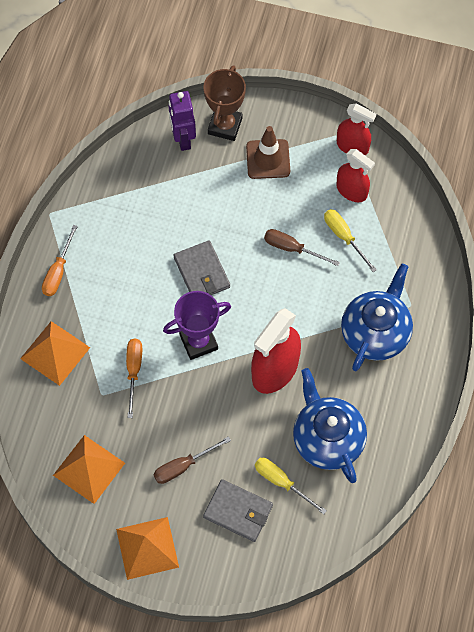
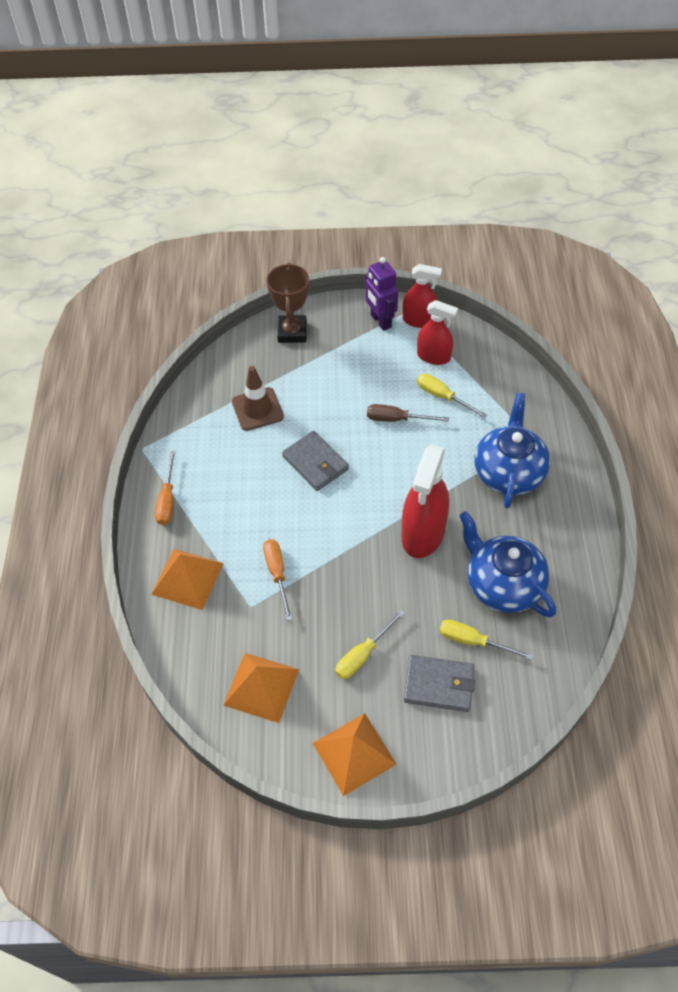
camera: 15 degrees left, 10 degrees down
(183, 139) = (255, 352): purple robot -> purple robot (380, 321)
(183, 466) = (363, 654): brown screwdriver -> yellow screwdriver
(198, 342) = (335, 527): purple trophy -> none
(268, 159) = (344, 349): brown traffic cone -> brown traffic cone (257, 409)

